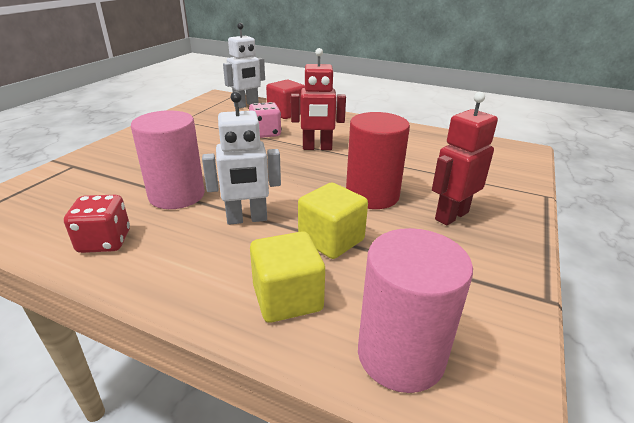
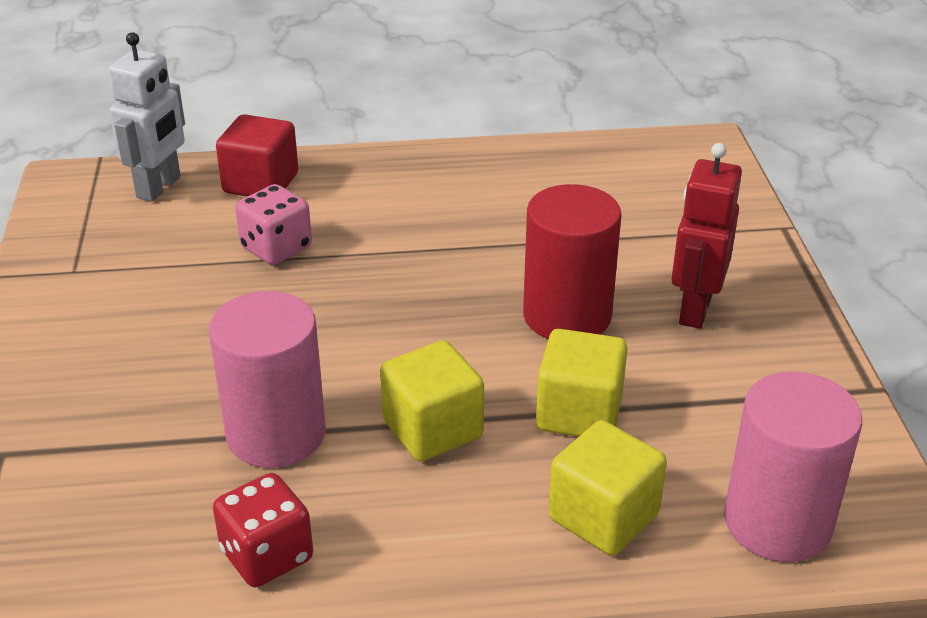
camera: 30 degrees left, 5 degrees up
(247, 219) = (432, 429): white robot -> yellow cube
(317, 148) = (399, 250): red robot -> none

